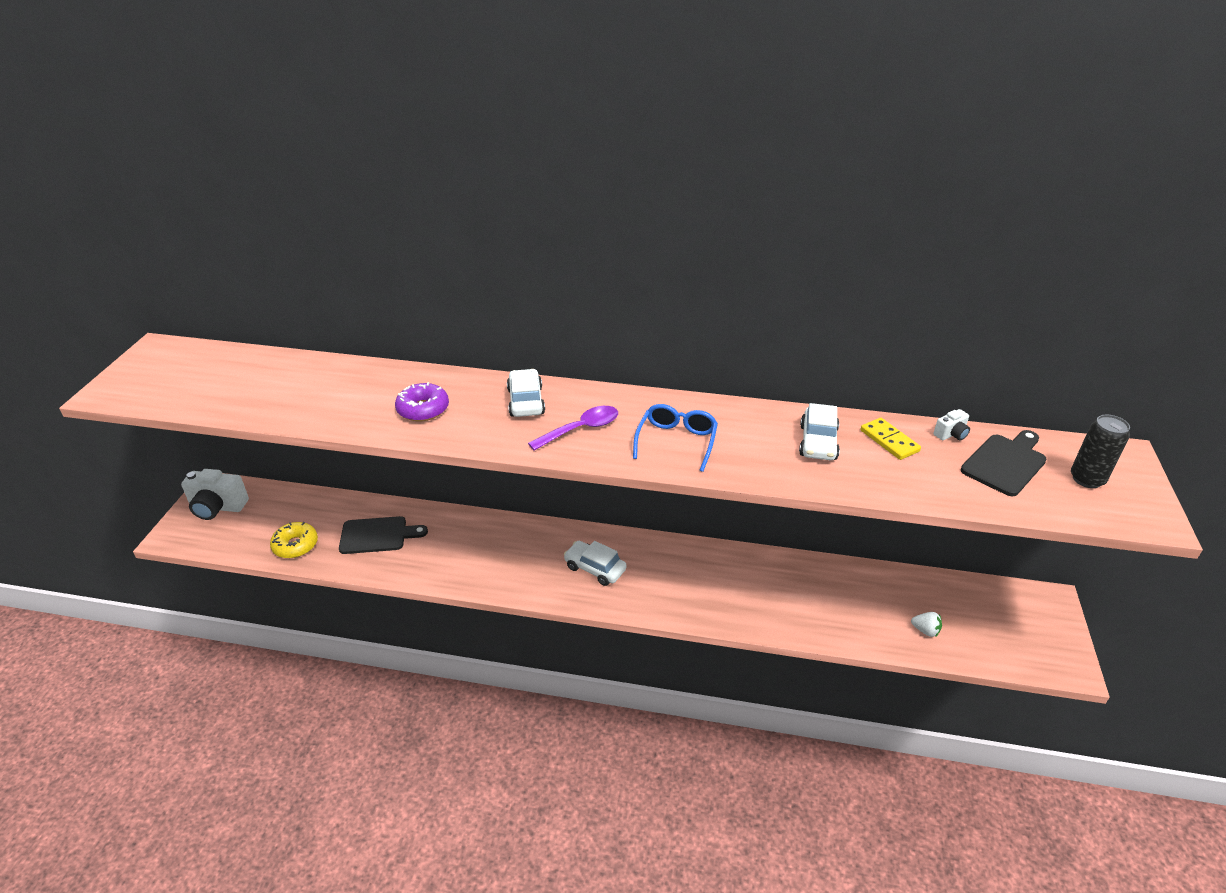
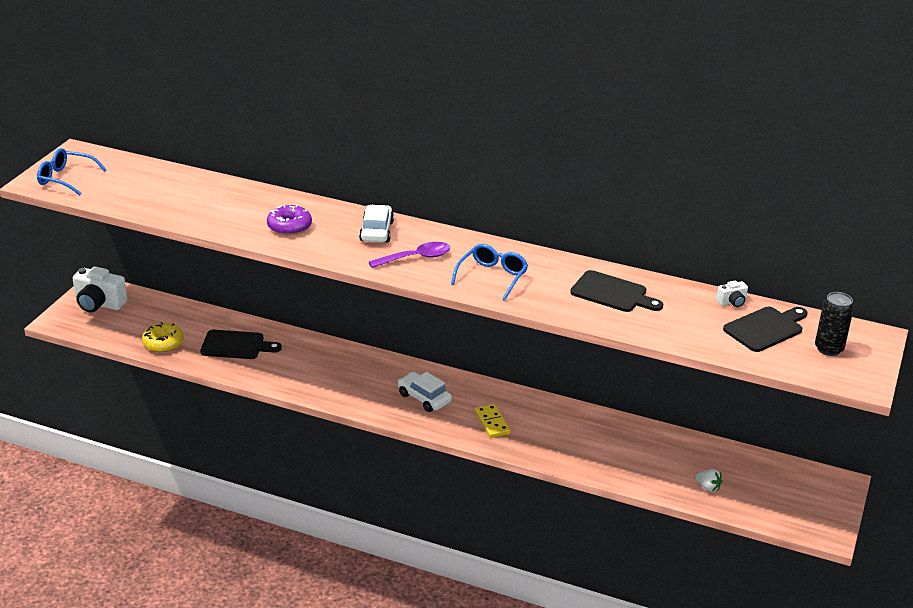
camera: 10 degrees right, 5 degrees down
(144, 383) = (66, 178): none -> blue glasses
(818, 442) = (612, 293): white car -> black cutting board
(889, 441) = (675, 300): yellow domino -> yellow domino (492, 423)

